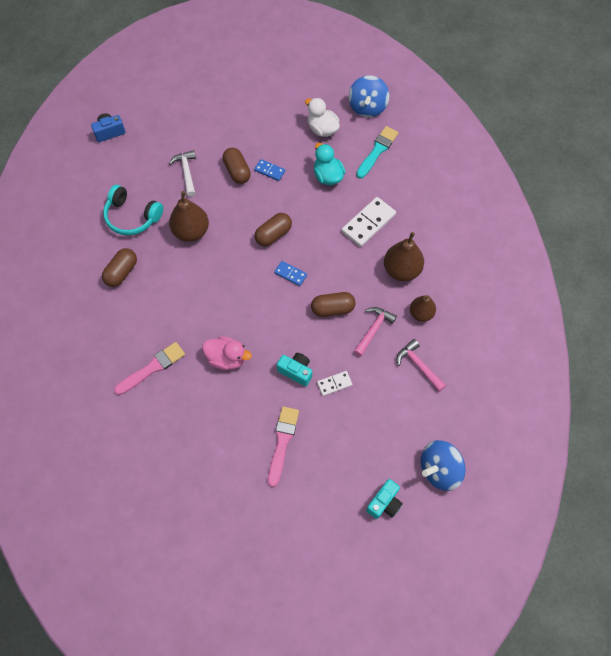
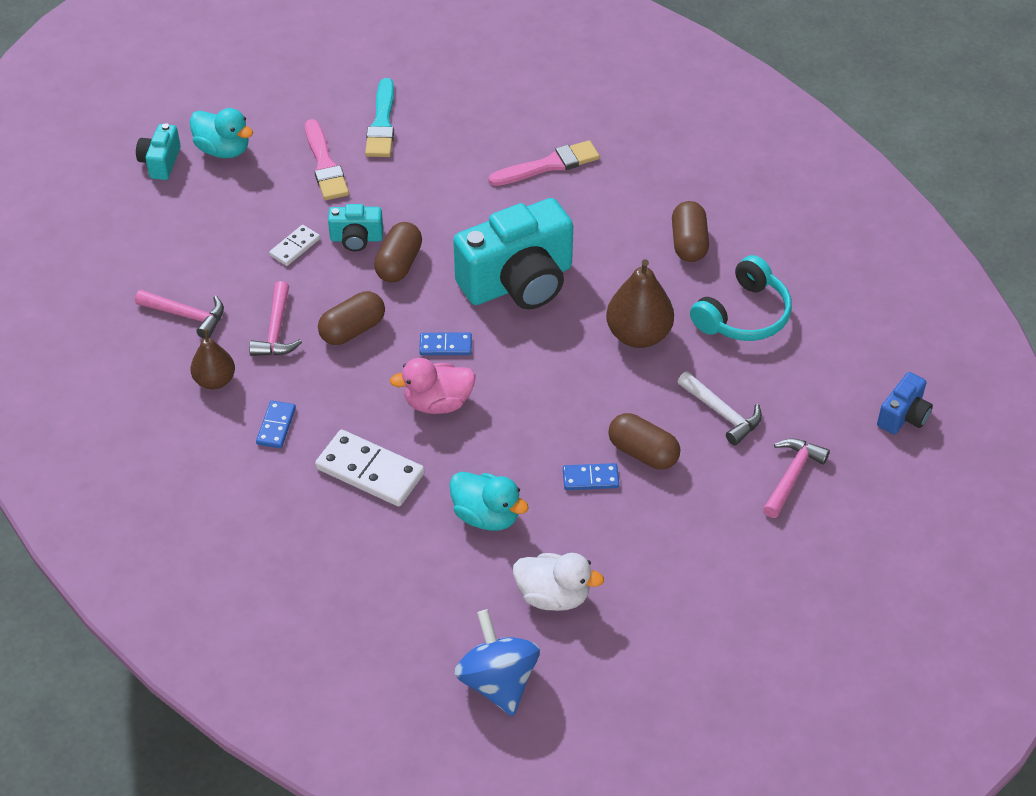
camera: 150 degrees right, 15 degrees down
(132, 217) = (743, 315): turquoise headphones -> turquoise headphones turned 135 degrees clockwise
(152, 368) = (549, 165): pink brush -> pink brush turned 135 degrees counterclockwise
(182, 130) = (792, 476): none -> pink hammer
(227, 294) = (518, 282): none -> turquoise camera
(227, 358) = (460, 213): pink duck -> pink duck (438, 403)
(273, 235) = (511, 386): brown capsule -> brown capsule (399, 264)
(339, 492) = (223, 149): none -> turquoise duck
(368, 223) = (370, 471): white domino -> white domino turned 75 degrees counterclockwise
(377, 151) = (427, 603): turquoise brush -> turquoise brush (382, 123)
(401, 270) = (276, 426): brown pear -> blue domino
(439, 469) = (104, 219): blue spinning top -> none

